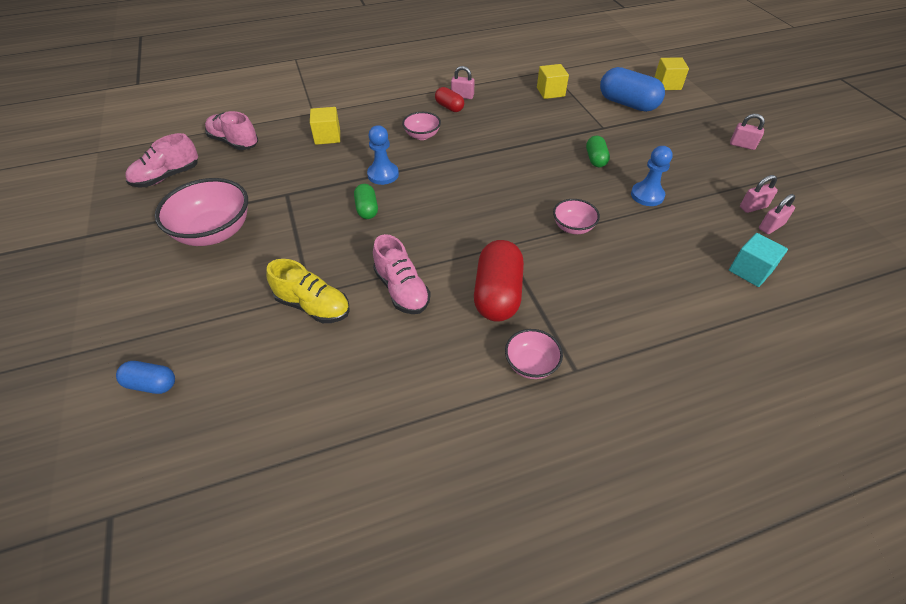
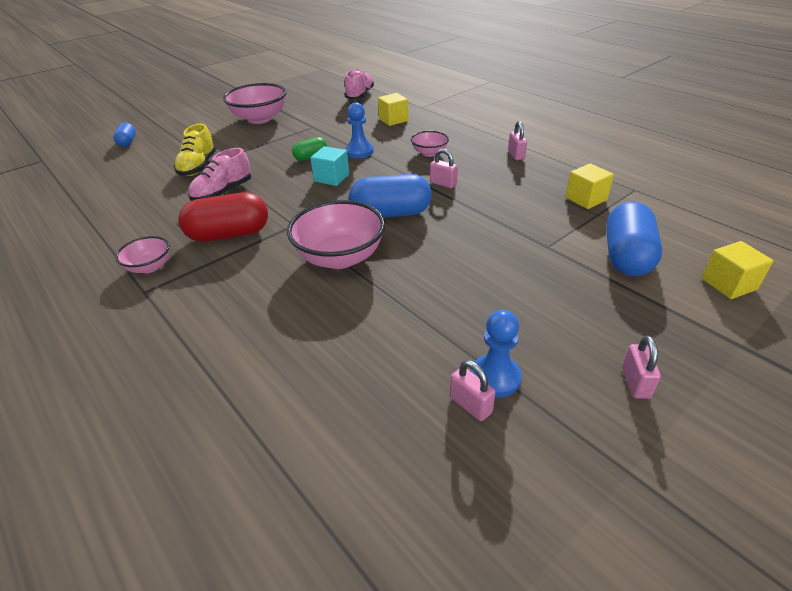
camera: 70 degrees right, 10 degrees down
(167, 177) = (307, 91): pink shoe -> none
(449, 107) = (489, 153): red capsule -> none
(518, 184) = (391, 214): none -> blue capsule
(573, 227) = (340, 257): pink bowl -> pink bowl, size x1.87
(595, 159) = (474, 252): green capsule -> none
(647, 195) = (429, 300): blue pawn -> blue pawn (495, 377)
(750, 271) = (323, 409): turquoise cube -> turquoise cube (331, 178)
(771, 227) = (433, 428): pink padlock -> pink padlock (443, 183)

